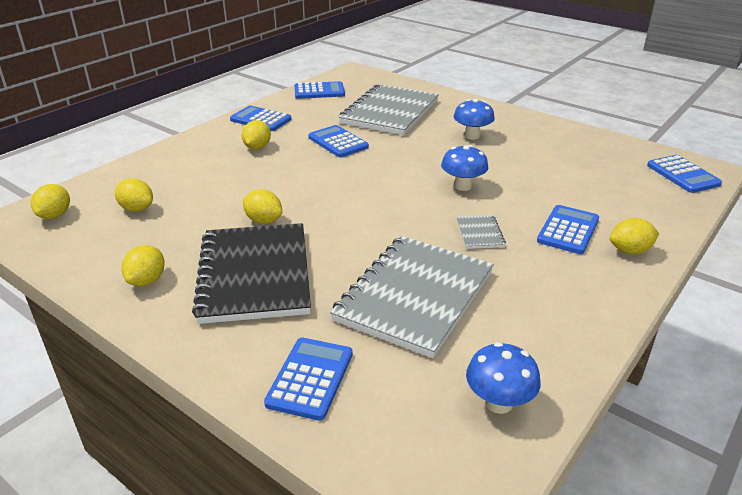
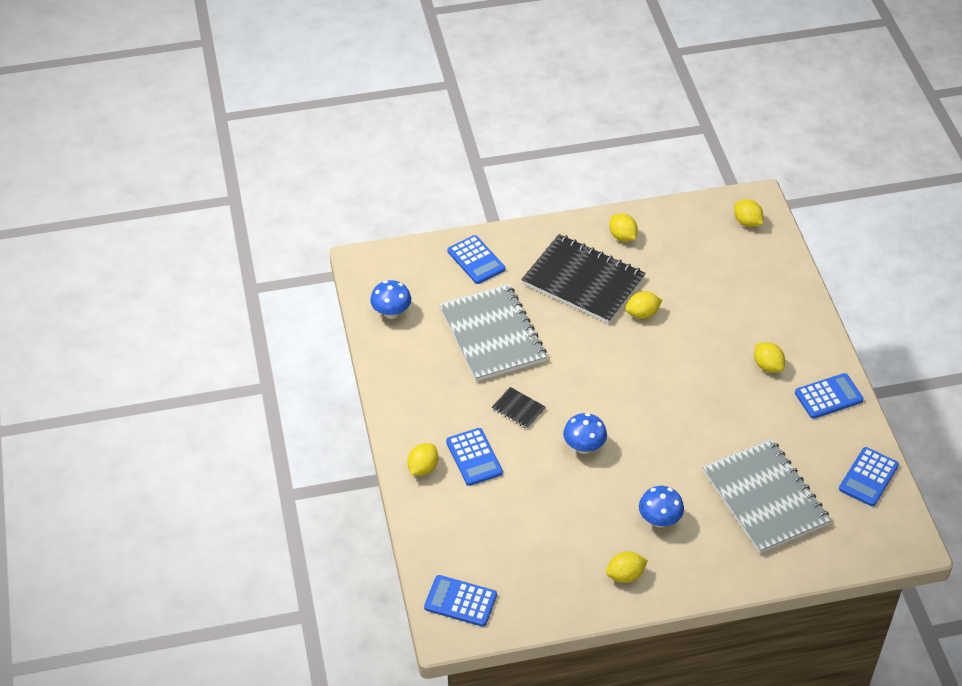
camera: 130 degrees right, 15 degrees up
(137, 209) = (720, 261): yellow lemon -> yellow lemon (625, 575)
(338, 142) = (731, 421): blue calculator -> none
(479, 233) = (518, 409): grey notebook -> black notebook

